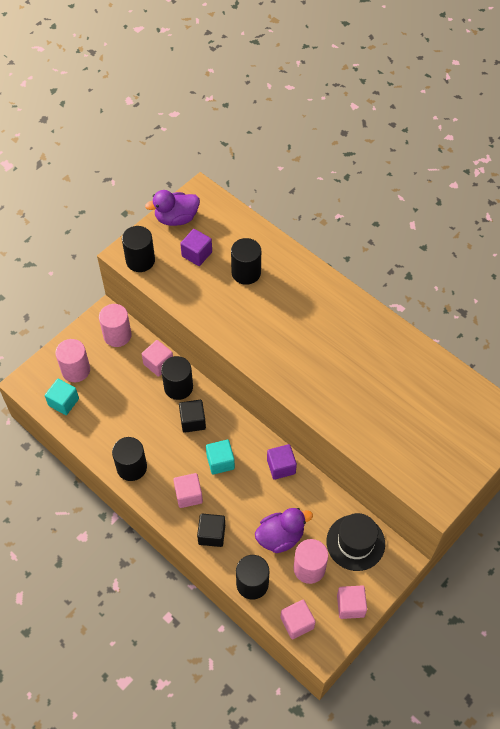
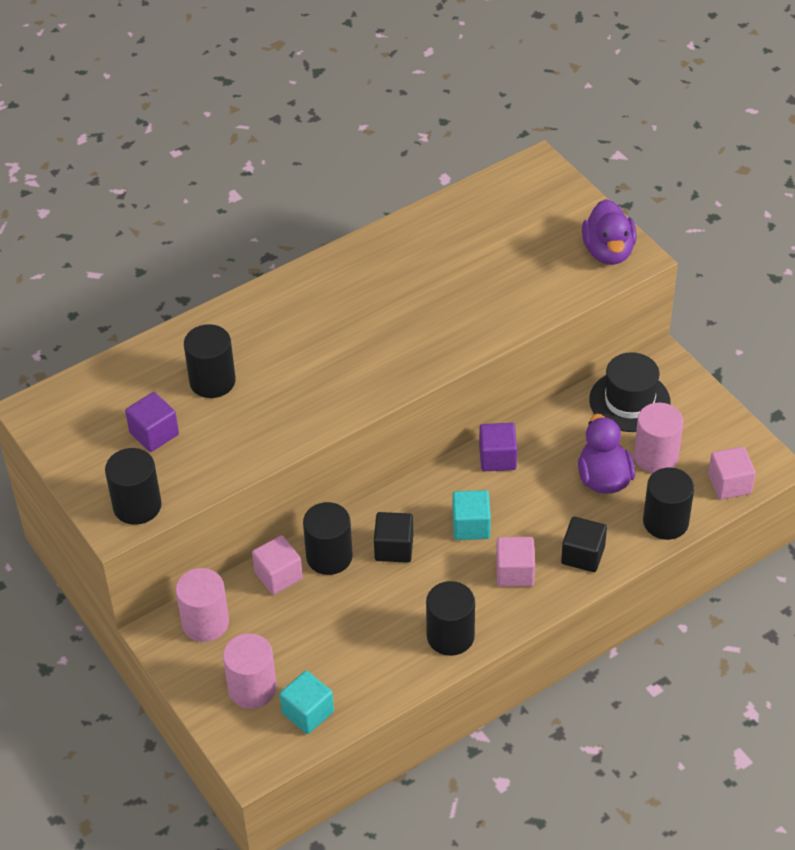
camera: 75 degrees left, 10 degrees down
(176, 218) = (73, 448): purple duck -> purple duck (608, 251)
(350, 606) = (716, 424): pink cube -> none

